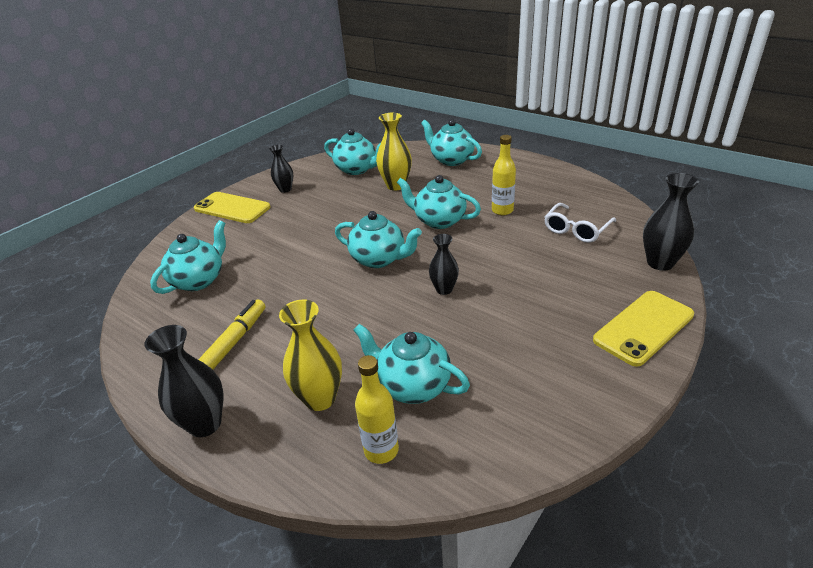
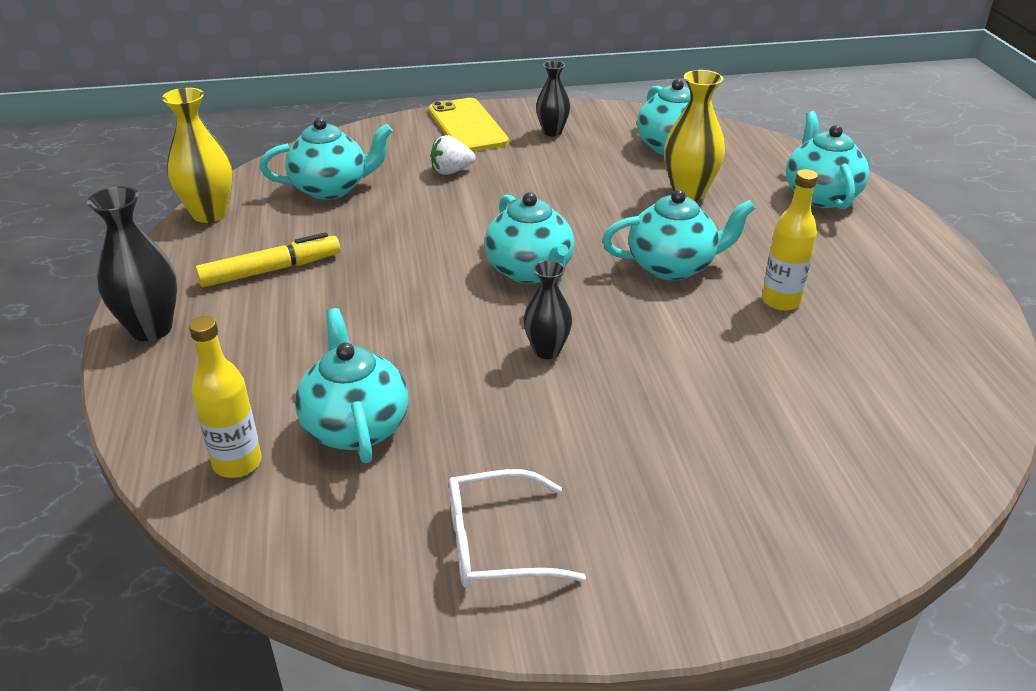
camera: 40 degrees right, 0 degrees up
(260, 234) = (451, 171): none -> white strawberry
(320, 398) = (261, 375): yellow vase -> yellow vase (209, 214)
(439, 221) = (672, 266): turquoise teapot -> turquoise teapot turned 105 degrees clockwise
(576, 229) = (849, 388): white glasses -> white glasses (496, 543)
(643, 327) = (722, 570): yellow phone -> none
(660, 263) = (905, 513): black vase -> none

